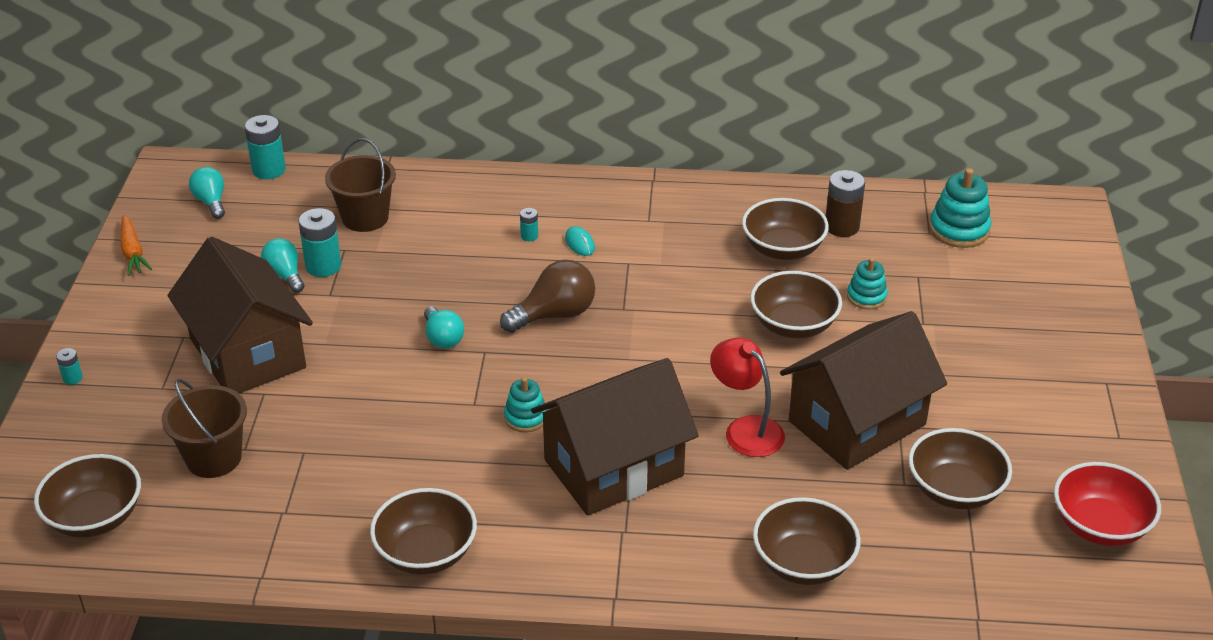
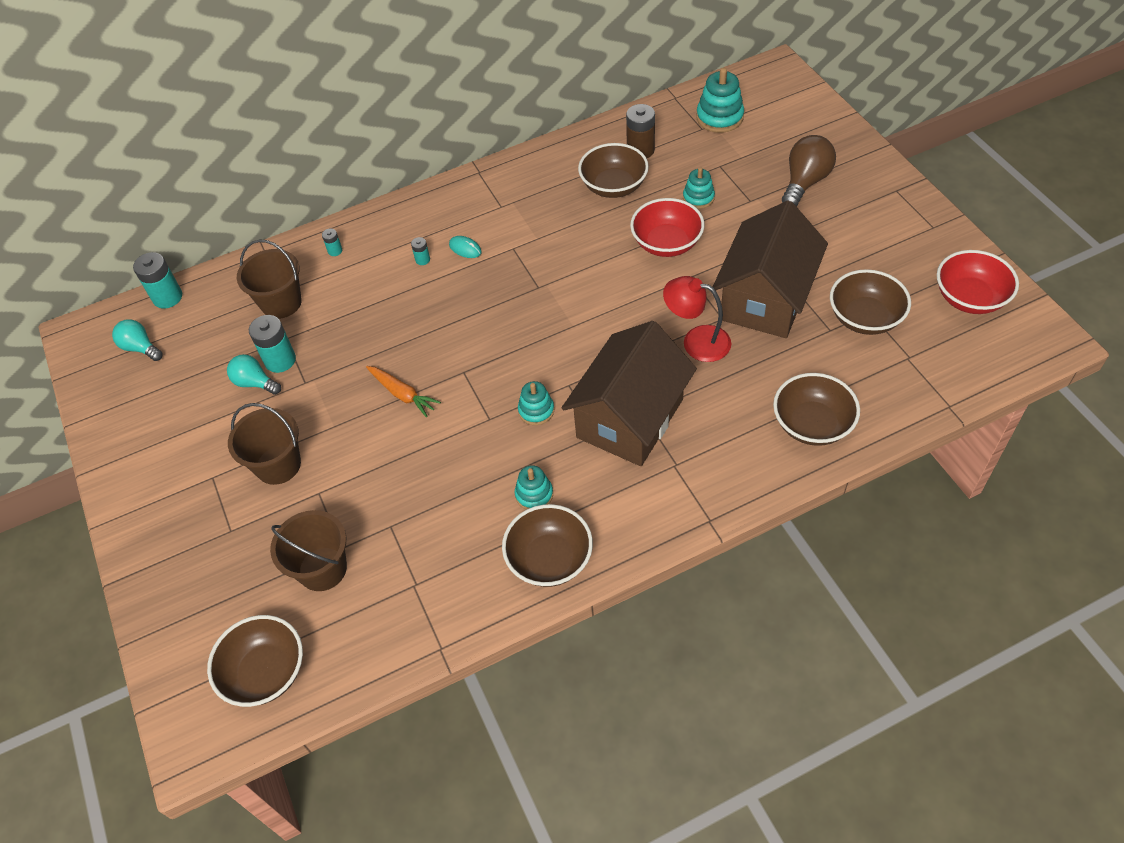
camera: 25 degrees left, 15 degrees up
(72, 378) = (146, 561): turquoise battery -> turquoise battery (335, 251)
(133, 252) = (107, 423): orange carrot -> orange carrot (402, 394)
(248, 353) = (278, 465): brown house -> brown bucket
(443, 338) = (423, 376): turquoise light bulb -> none
(460, 490) = (534, 494): none -> turquoise stacking toy
(554, 315) = (492, 316): brown light bulb -> brown light bulb (805, 182)
(793, 325) = (666, 243): brown bowl -> red bowl

